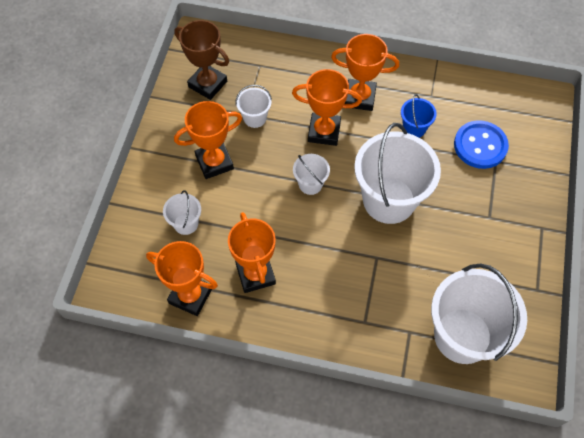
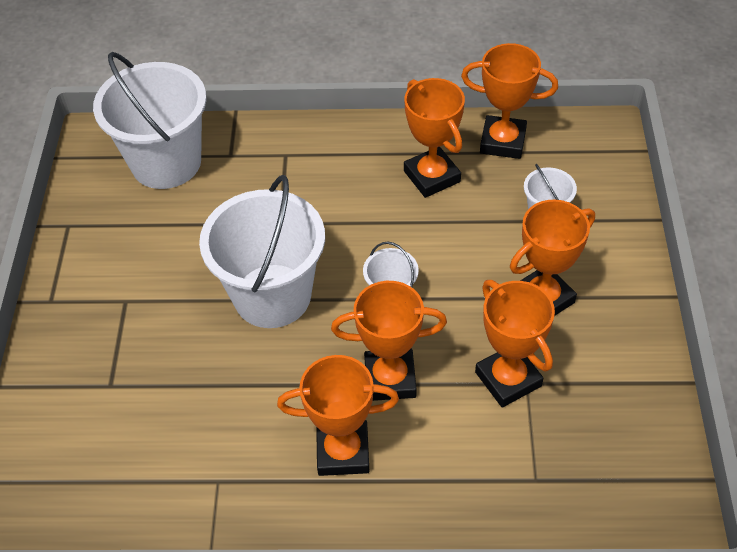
camera: 170 degrees right, 10 degrees down
(208, 84) = (611, 423): brown trophy -> none
(255, 118) = (508, 379): white bucket -> orange trophy
(414, 128) = (244, 413): blue bucket -> none
(480, 146) = (134, 405): blue button -> none

